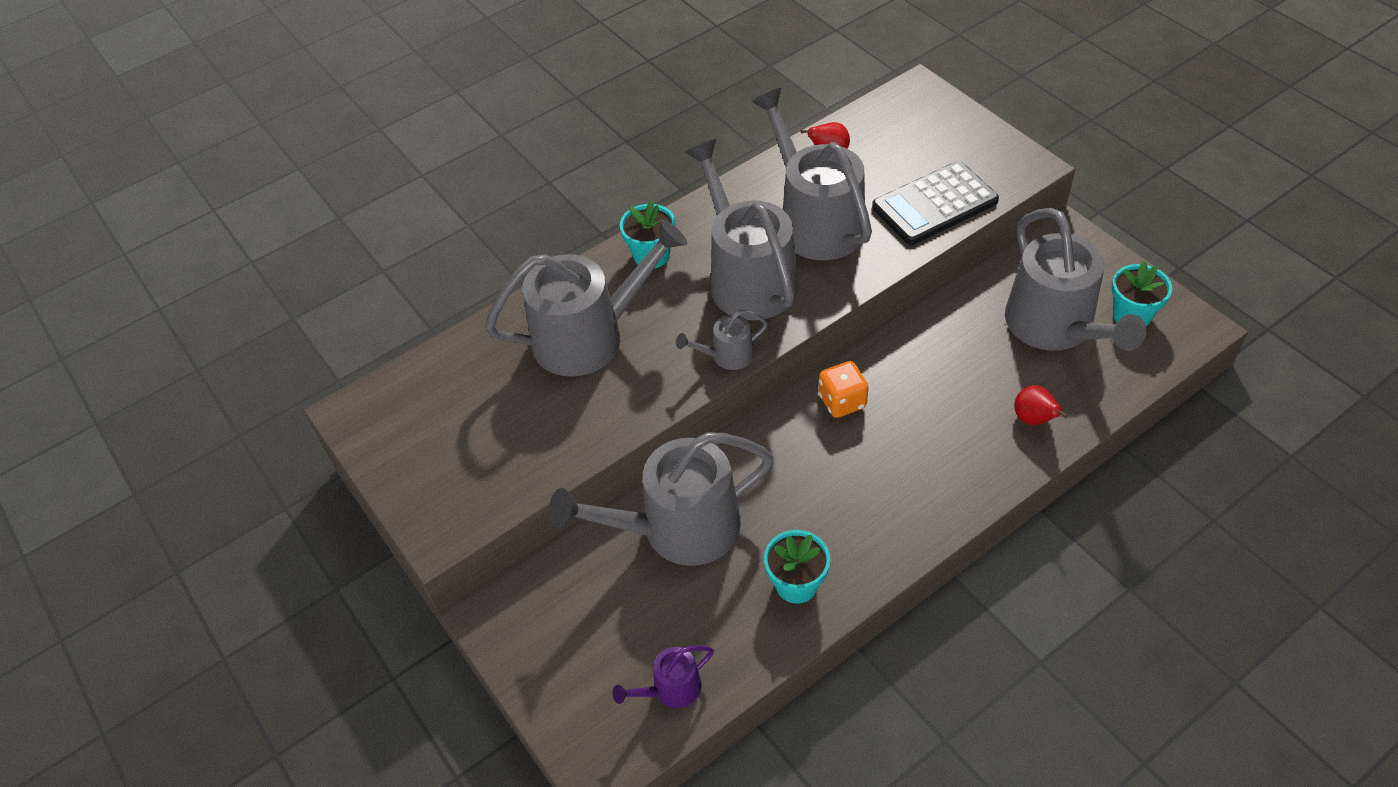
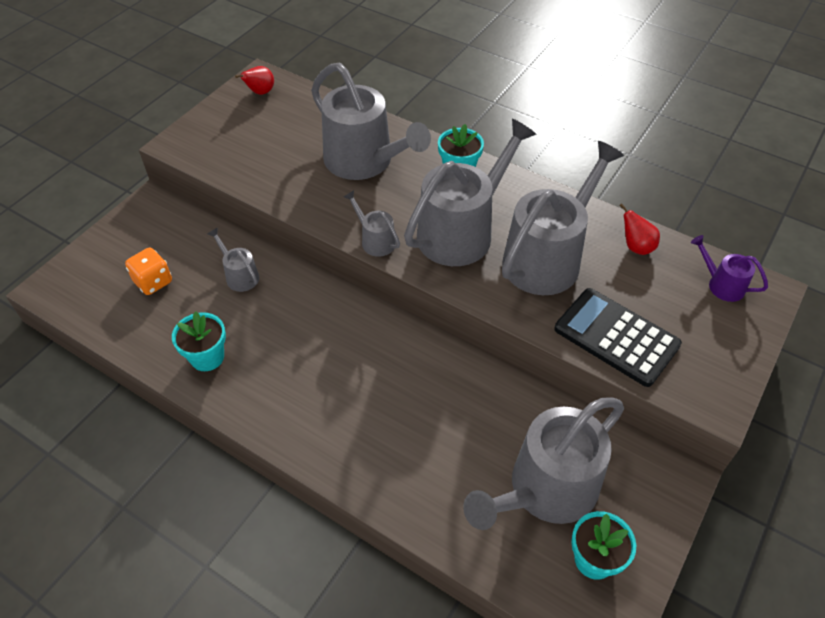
camera: 65 degrees right, 0 degrees up
(671, 689) = (109, 308): purple watering can -> purple watering can (722, 285)
(678, 528) = (240, 276): grey watering can -> grey watering can, size x0.45
(842, 402) = (390, 343): orange dice -> orange dice (153, 282)
(1034, 419) = (423, 491): red pear -> red pear (260, 92)

